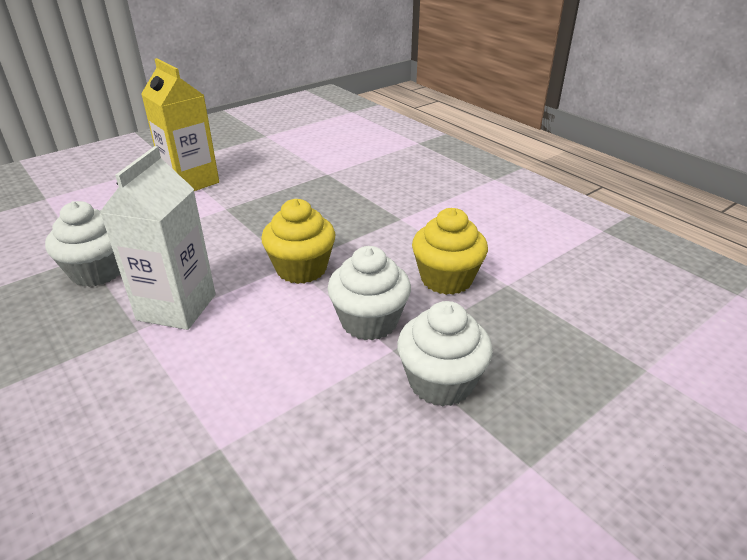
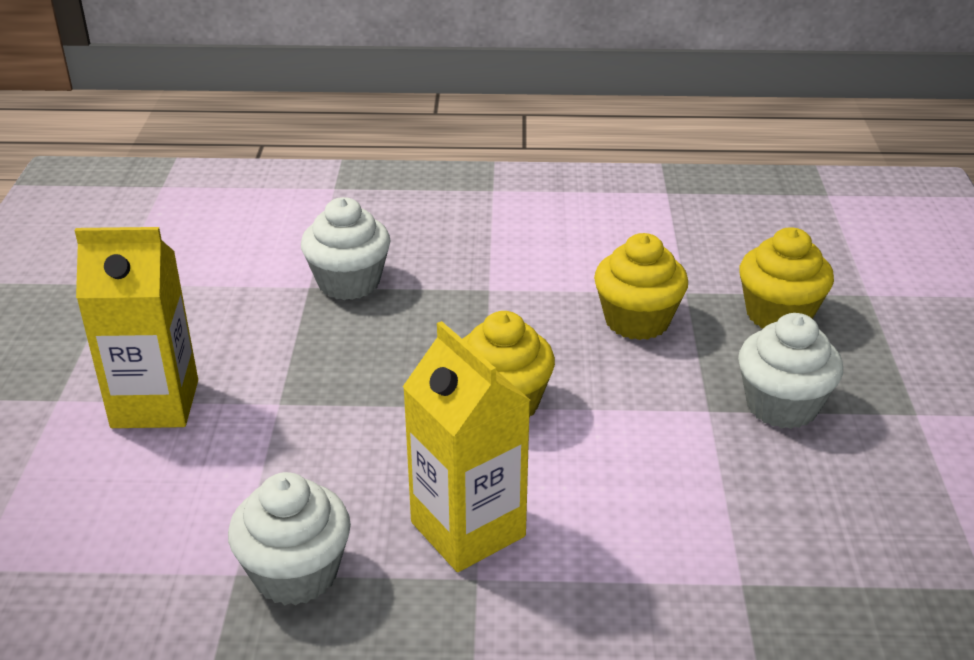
camera: 50 degrees left, 0 degrees up
(177, 307) = (468, 529): white carton -> yellow carton
(369, 321) = (651, 402): white cupcake -> white cupcake (349, 282)
(546, 334) = (778, 314): none -> yellow cupcake

